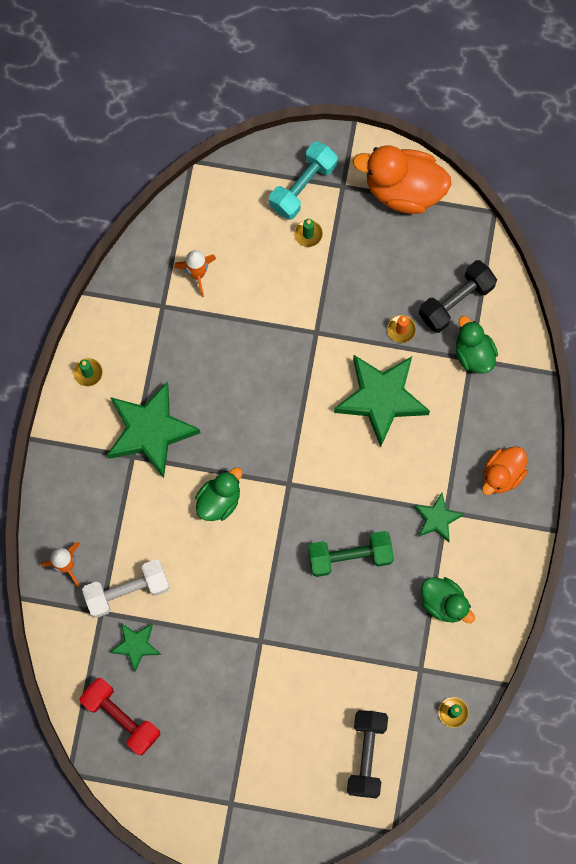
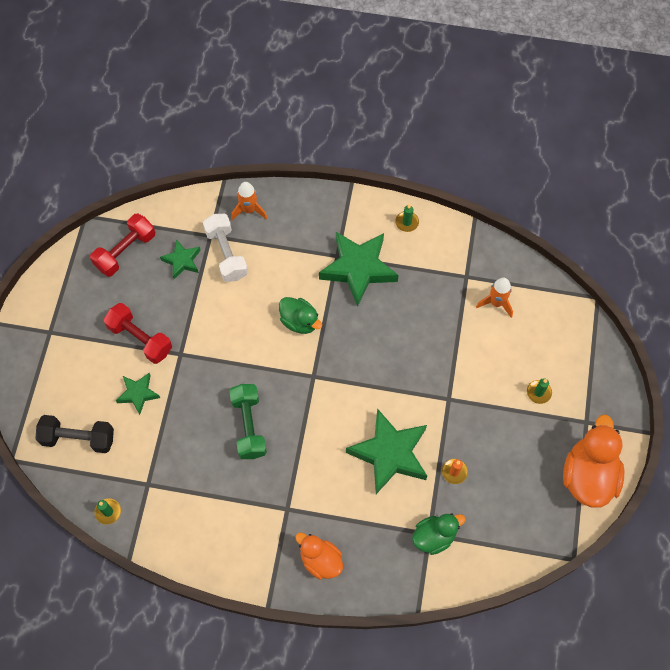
camera: 90 degrees right, 10 degrees down
(240, 690) = (140, 339): none -> red dumbbell
(303, 186) = (583, 388): turquoise dumbbell -> none
(437, 519) = (280, 500): green star -> green star (138, 394)
(444, 603) = (205, 506): green duck -> none
(456, 301) = (483, 521): black dumbbell -> none

